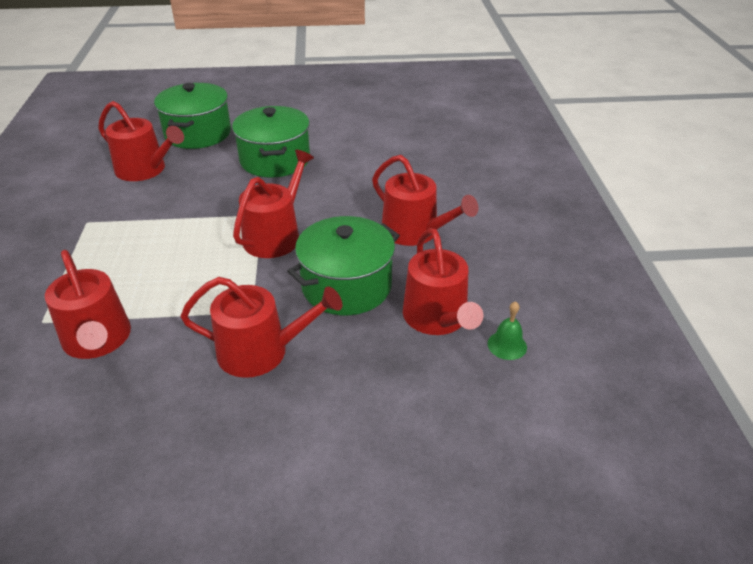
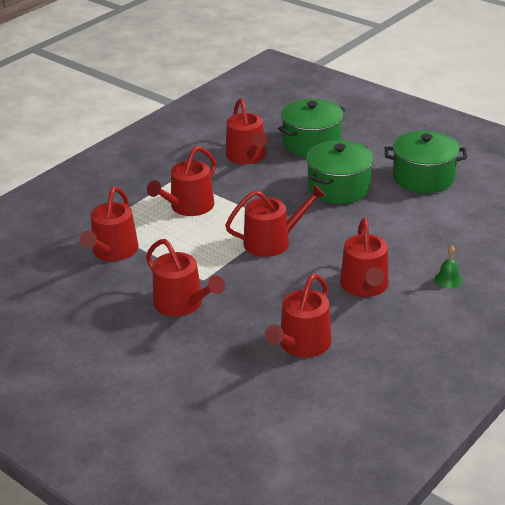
camera: 45 degrees right, 5 degrees down
(138, 245) = (188, 207): none -> red watering can
(346, 286) = (274, 295): green pot -> green pot (423, 177)
(507, 345) = (321, 383): green bell -> green bell (448, 280)

